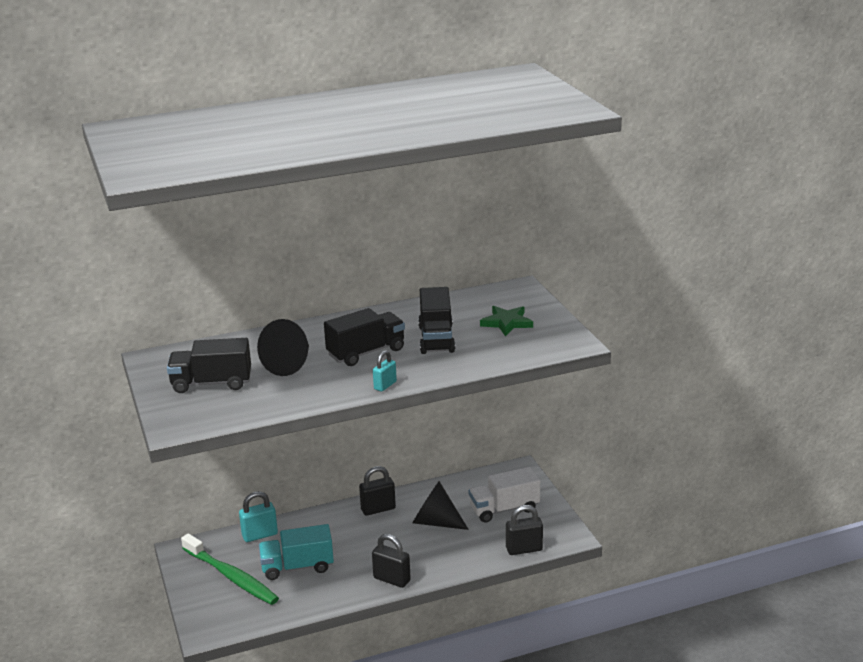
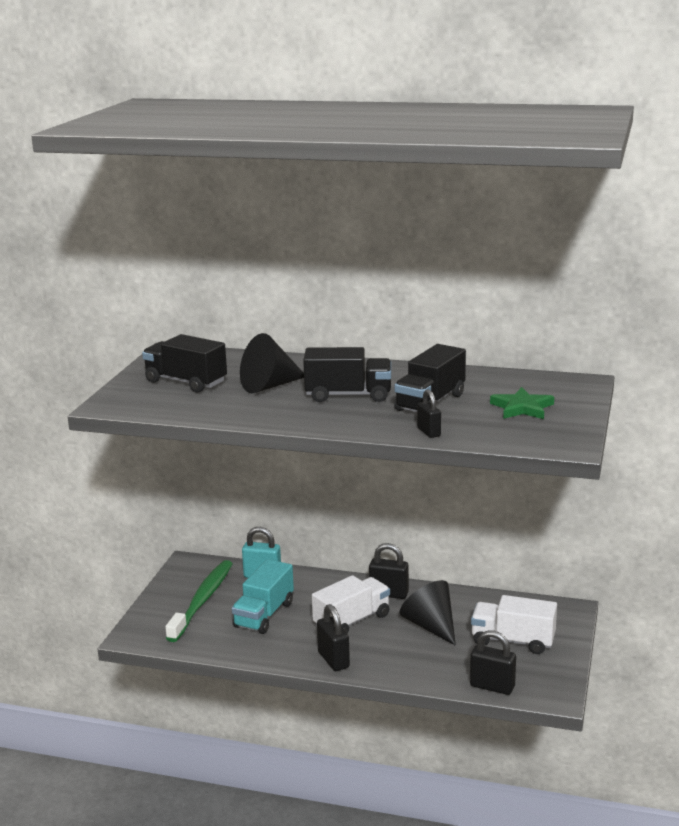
camera: 35 degrees right, 5 degrees down
(231, 576) = (202, 600): green toothbrush -> green toothbrush turned 150 degrees counterclockwise
(297, 567) = (264, 615): turquoise truck -> turquoise truck turned 90 degrees counterclockwise
(373, 543) = (352, 621): none -> white truck
(385, 385) = (324, 426): turquoise padlock -> none
(469, 365) = (429, 432): none -> black padlock

